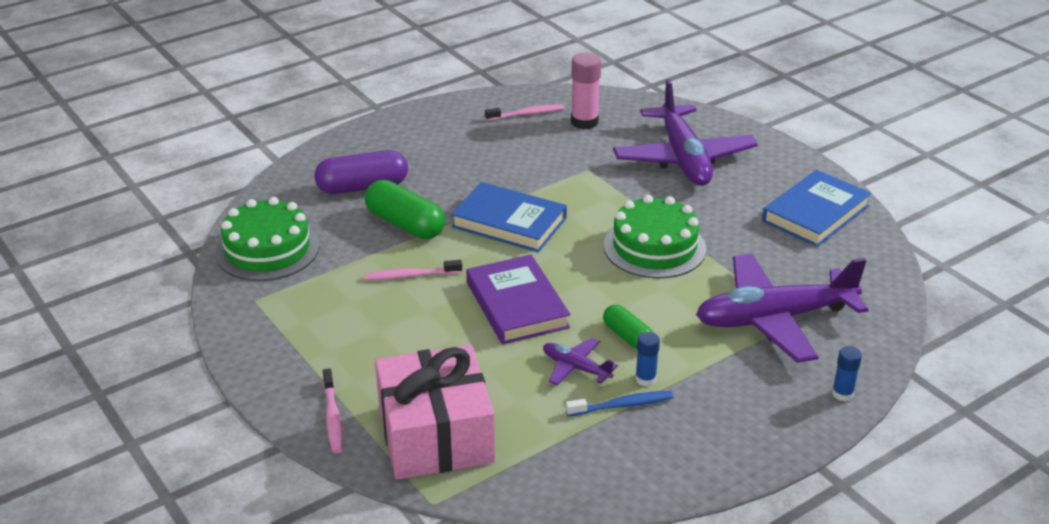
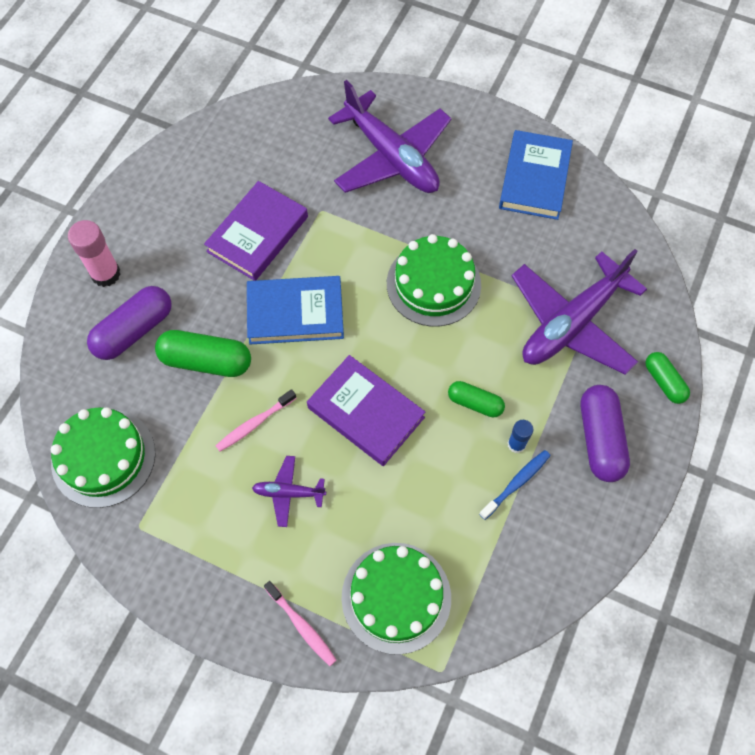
camera: 30 degrees left, 30 degrees up
(435, 435) = (396, 597): pink gift -> green cake
(519, 166) = (257, 234): none -> purple book
(527, 114) = (219, 158): pink toothbrush -> none
(576, 368) = (457, 461): purple plane -> purple plane (288, 493)
(584, 122) = (278, 146): pink glue stick -> pink glue stick (105, 274)
(737, 408) = (600, 439): none -> purple capsule
(842, 394) = (664, 382): blue glue stick -> green capsule

